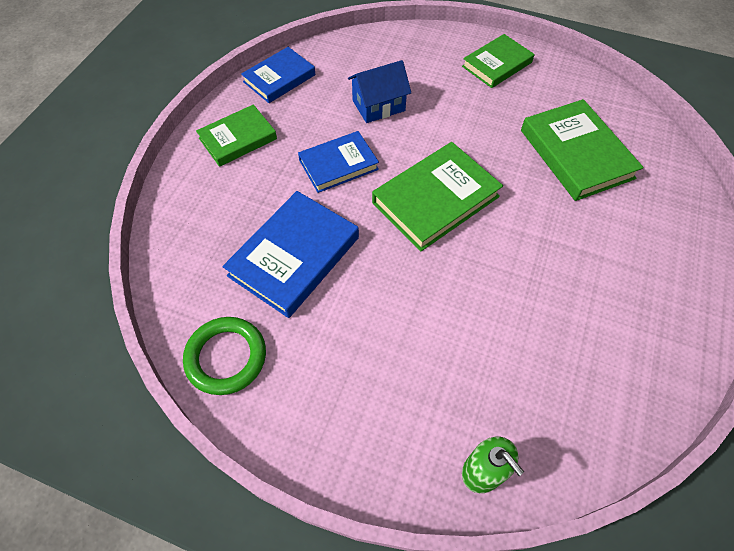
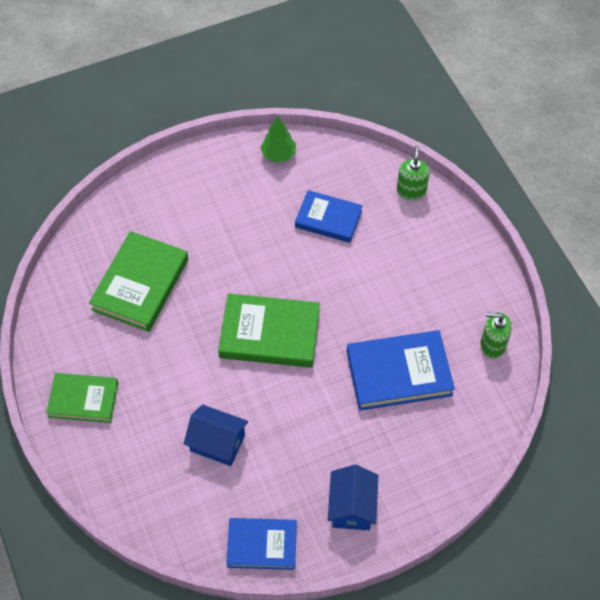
camera: 135 degrees left, 0 degrees up
(226, 357) = (492, 345): green ring -> green soap dispenser
(238, 139) = (352, 507): green book -> blue house
(338, 164) = (302, 416): blue book -> blue book (328, 219)
(657, 376) = (278, 154): none -> green tree

